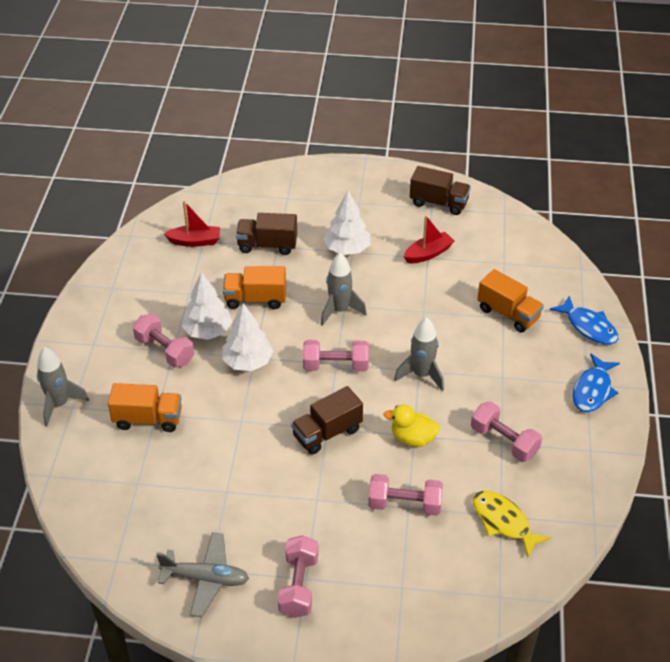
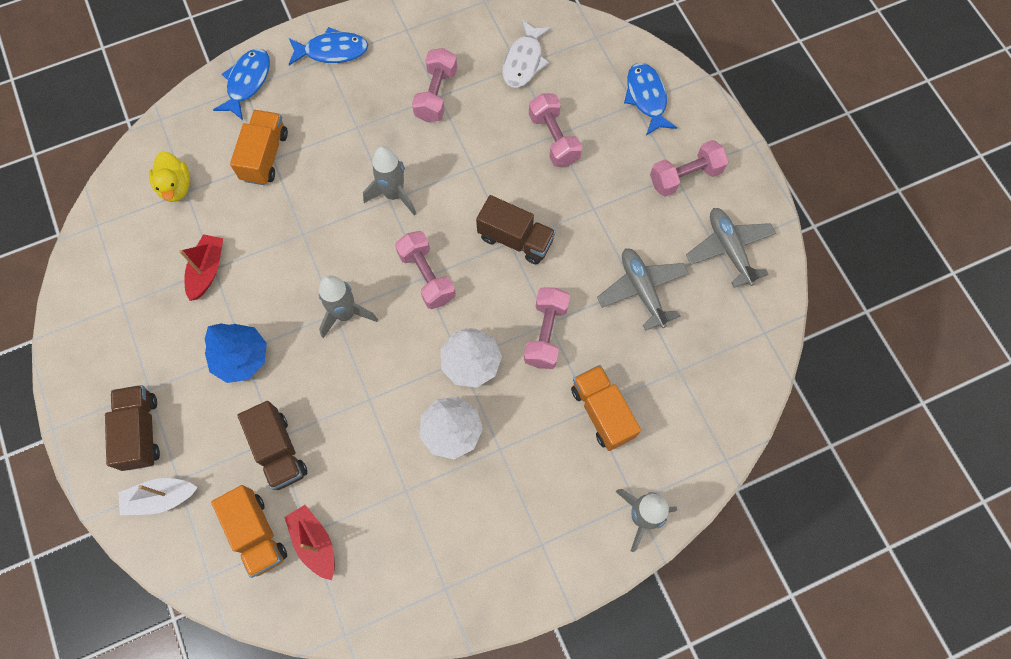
camera: 120 degrees left, 25 degrees up
(164, 350) = (505, 458): pink dumbbell -> pink dumbbell (546, 333)
(219, 494) = (642, 290): none -> grey plane
(255, 299) = (375, 410): orange truck -> orange truck (256, 534)
(282, 188) = (161, 498): none -> white boat
(347, 249) = (241, 358): white tree -> blue tree
(402, 601) = (646, 98): none -> blue fish
(412, 438) = (477, 166): yellow duck -> yellow duck (176, 187)
(428, 254) = (207, 270): red boat -> red boat turned 75 degrees clockwise
(439, 203) = (109, 300): brown truck -> brown truck (140, 432)
(503, 522) = (524, 61): yellow fish -> white fish

